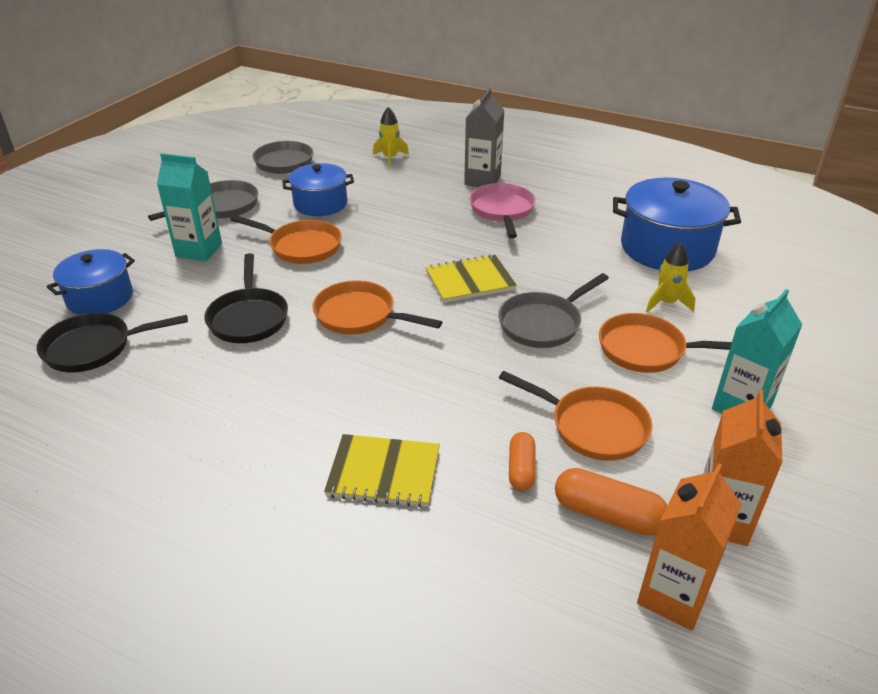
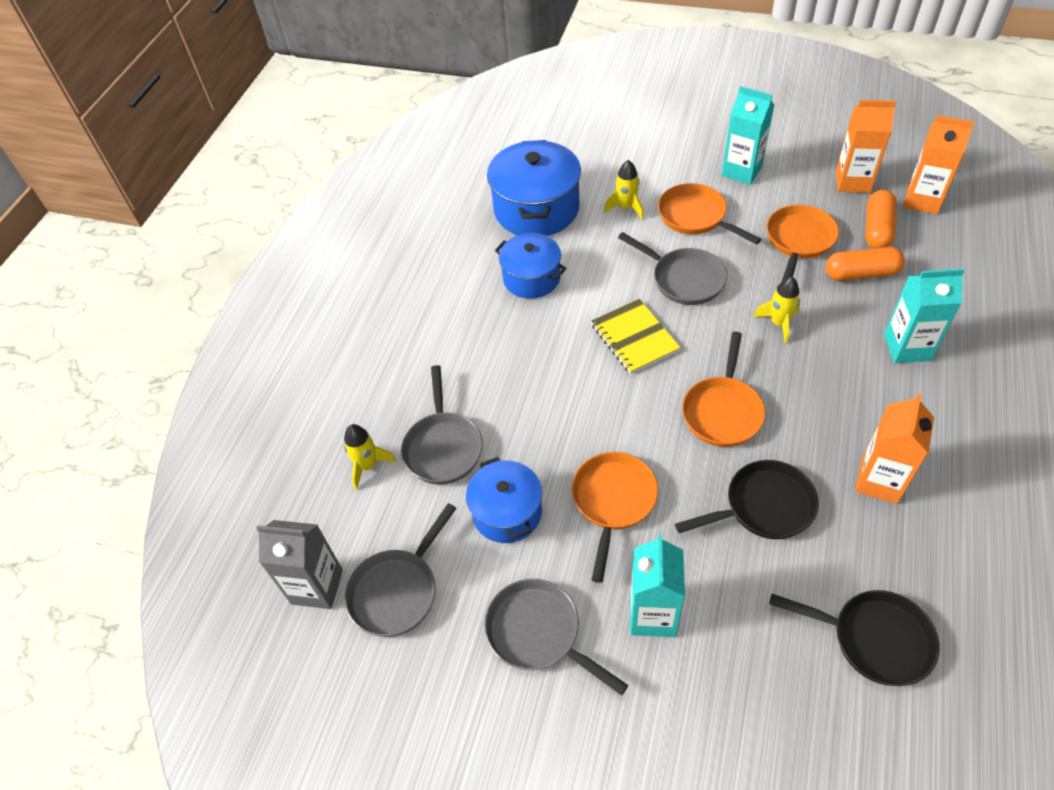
camera: 95 degrees left, 15 degrees up
(94, 348) = (874, 639): black pan -> black pan turned 45 degrees counterclockwise
(100, 298) = (789, 685): blue pot -> blue pot (531, 278)
(228, 394) = (879, 481): none -> orange carton
(383, 473) = (907, 348): yellow notebook -> turquoise carton
(391, 184) = (443, 447): none -> grey pan
(458, 377) = (779, 323): none -> yellow rocket
(482, 180) = (420, 359): grey carton -> grey carton (317, 587)
(502, 211) = (490, 331): pink pan -> none
(521, 469) = (861, 273): orange capsule -> orange capsule, size x1.54
(647, 350) = (695, 217): orange pan -> orange pan turned 135 degrees clockwise

